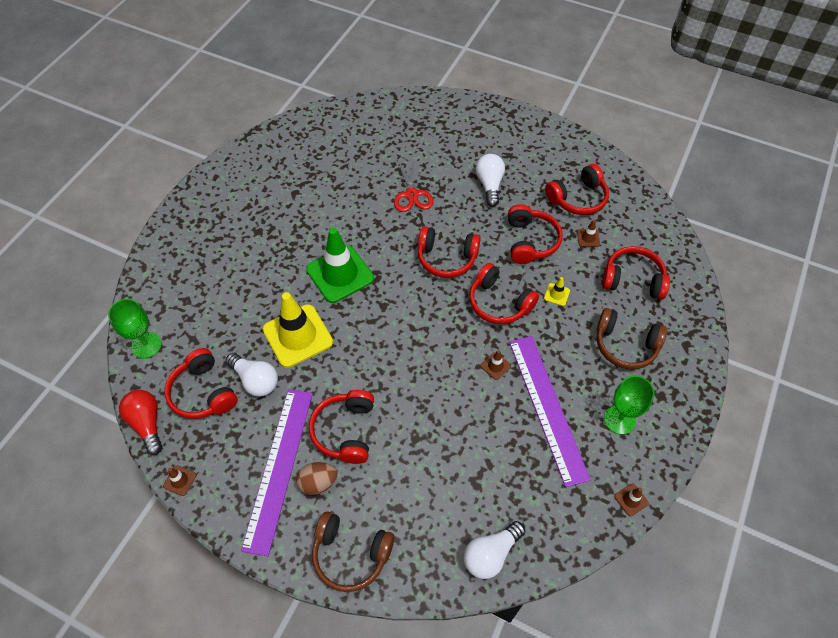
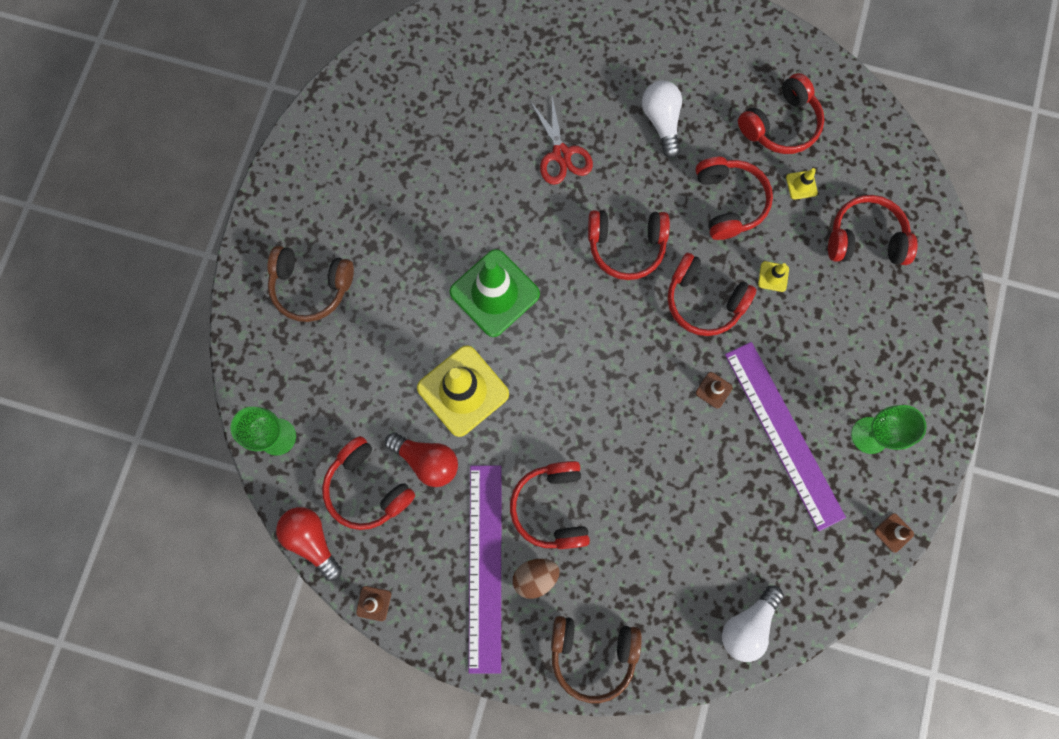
camera: 10 degrees left, 20 degrees up
(255, 380) = (427, 460): white light bulb -> red light bulb
(588, 238) = (801, 185): brown traffic cone -> yellow traffic cone
(625, 345) = (865, 334): brown headphones -> brown headphones (311, 287)

